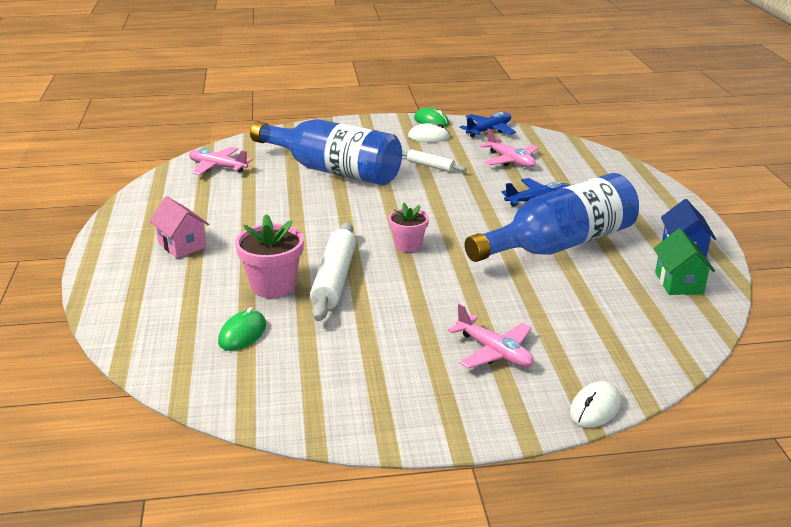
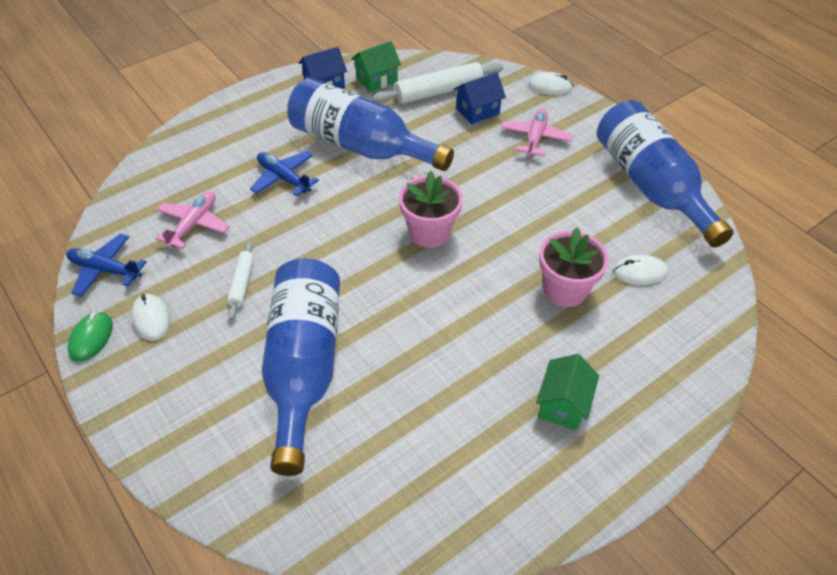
camera: 120 degrees left, 20 degrees up
(182, 245) = (562, 405): pink house -> green house
(217, 167) = (364, 503): pink plane -> none
(242, 334) = (639, 272): green mouse -> white mouse
(334, 279) = (521, 255): white rolling pin -> white rolling pin (438, 92)
(341, 401) = (650, 186): none -> blue bottle
(408, 245) = (429, 232): pink flower pot -> pink flower pot, size x1.54
(574, 330) = (477, 111): none -> blue house

